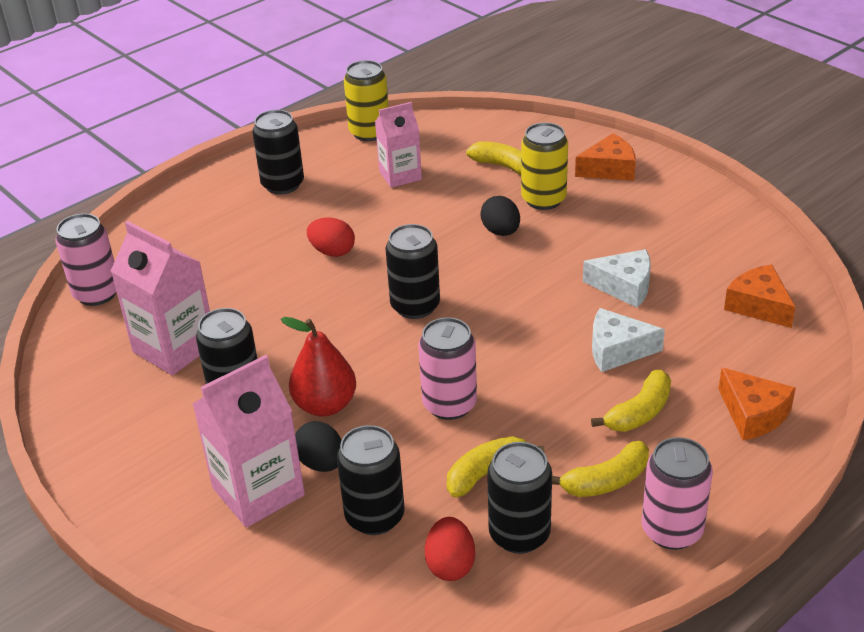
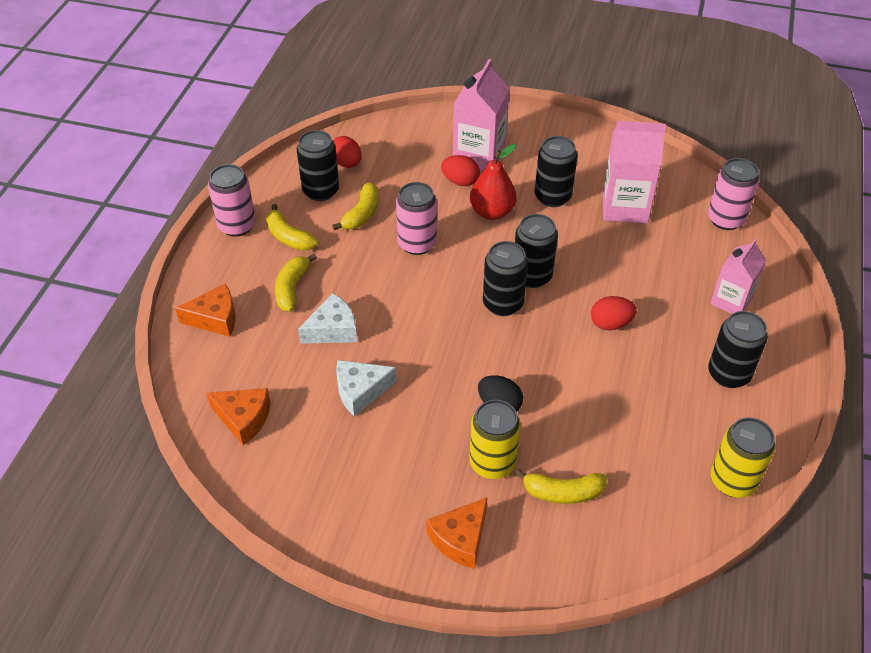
camera: 145 degrees right, 10 degrees up
(321, 463) = (460, 181): black egg -> red egg
(375, 516) = (405, 169): black can -> black can (532, 276)
(400, 175) = (644, 433): pink carton -> pink carton (731, 301)
(606, 481) = (289, 237): yellow banana -> yellow banana turned 75 degrees counterclockwise
(753, 414) = (215, 318): orange cheese -> orange cheese turned 150 degrees clockwise

